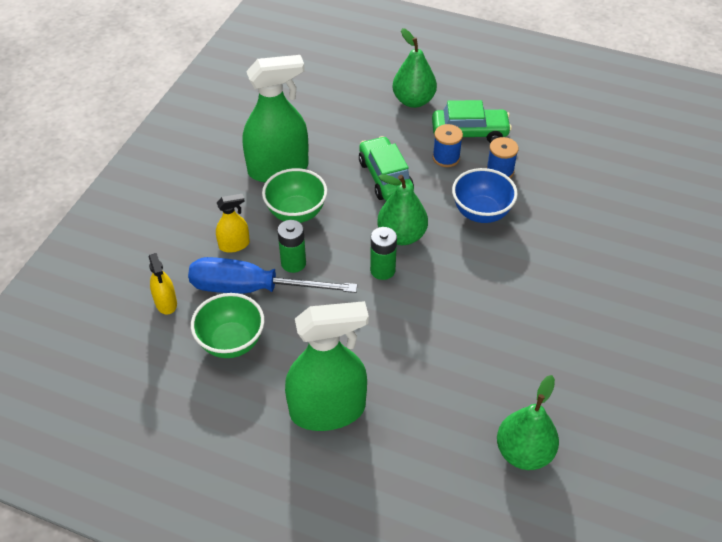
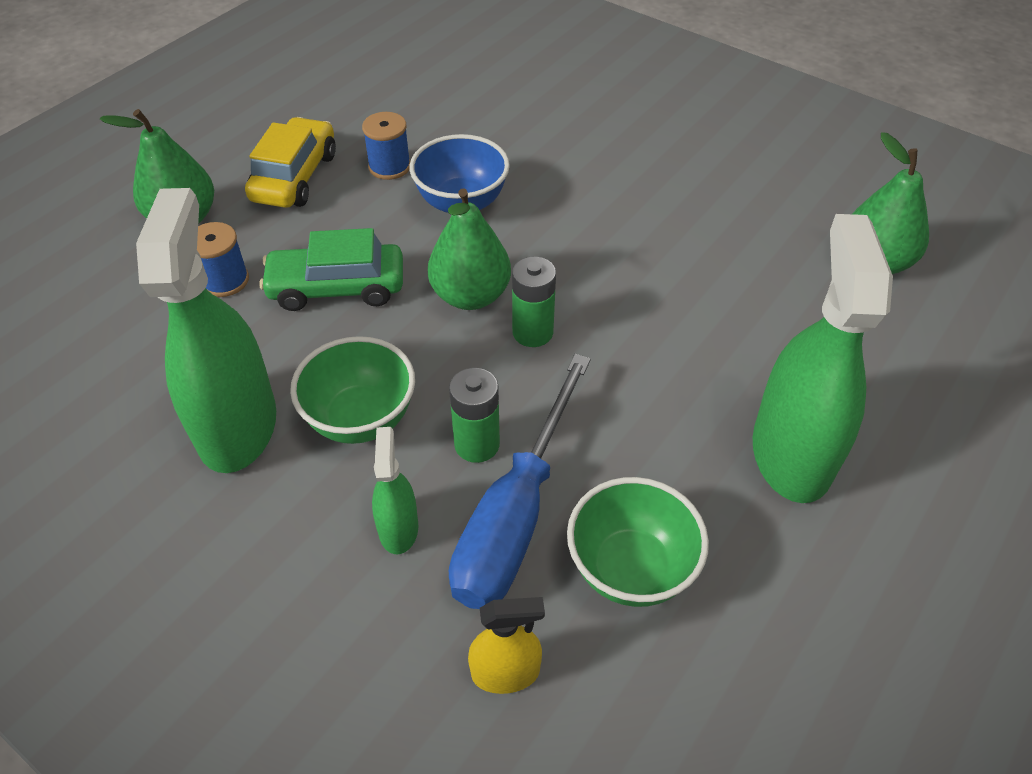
camera: 75 degrees left, 0 degrees up
(234, 245) = (398, 528): yellow spray bottle -> green spray bottle
(446, 157) = (332, 212): blue spool -> blue spool (225, 280)
(469, 132) = (295, 177): green car -> yellow car

